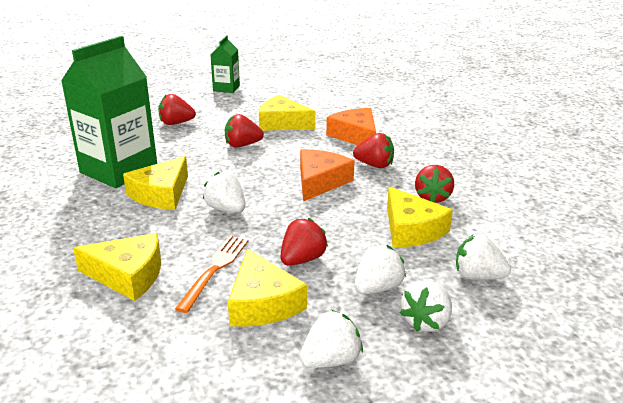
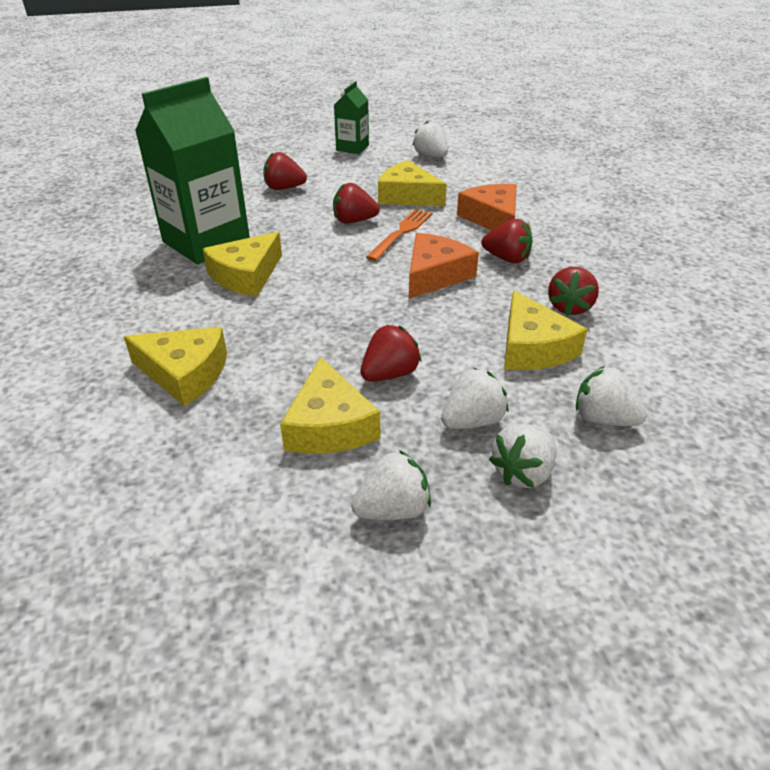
camera: 10 degrees right, 10 degrees up
(215, 269) = (285, 376): orange fork -> orange fork (401, 232)
(226, 209) = (315, 301): white strawberry -> white strawberry (431, 156)

